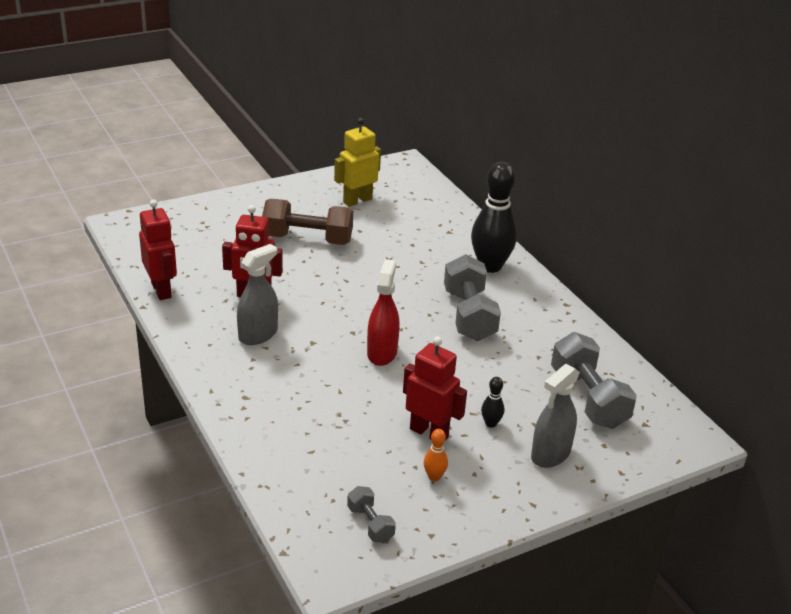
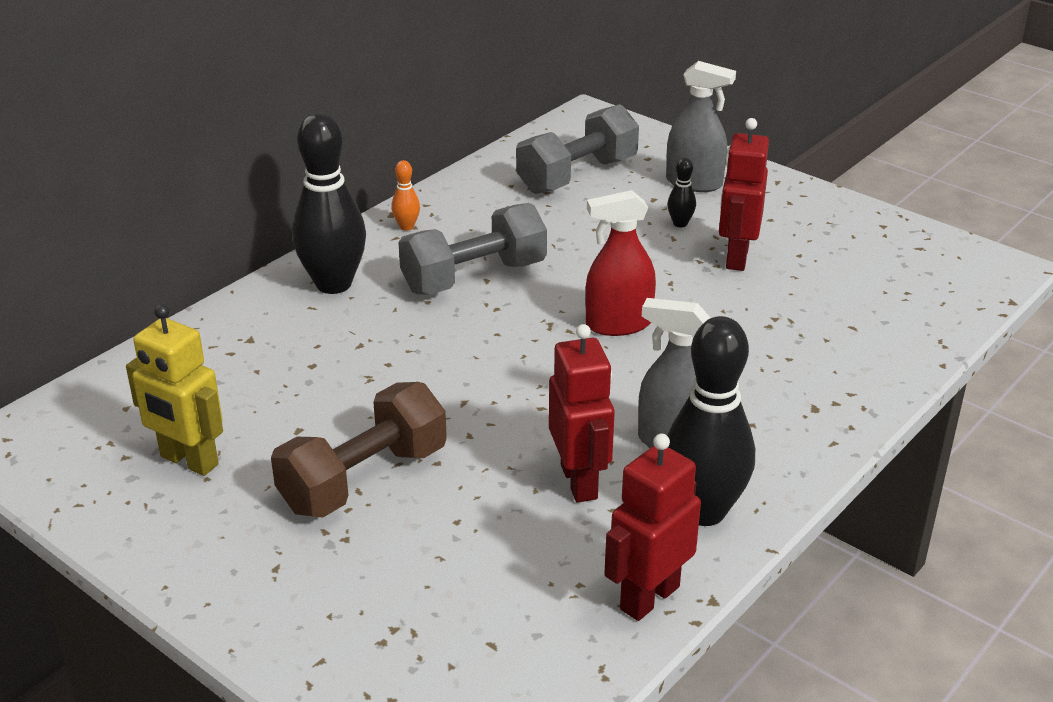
camera: 110 degrees left, 0 degrees up
(200, 325) = (703, 511): none -> black bowling pin
(307, 239) = (363, 479): brown dumbbell -> brown dumbbell turned 60 degrees clockwise
(370, 524) = (912, 261): grey dumbbell -> none
(434, 477) = (802, 240): orange bowling pin -> orange bowling pin (406, 227)

